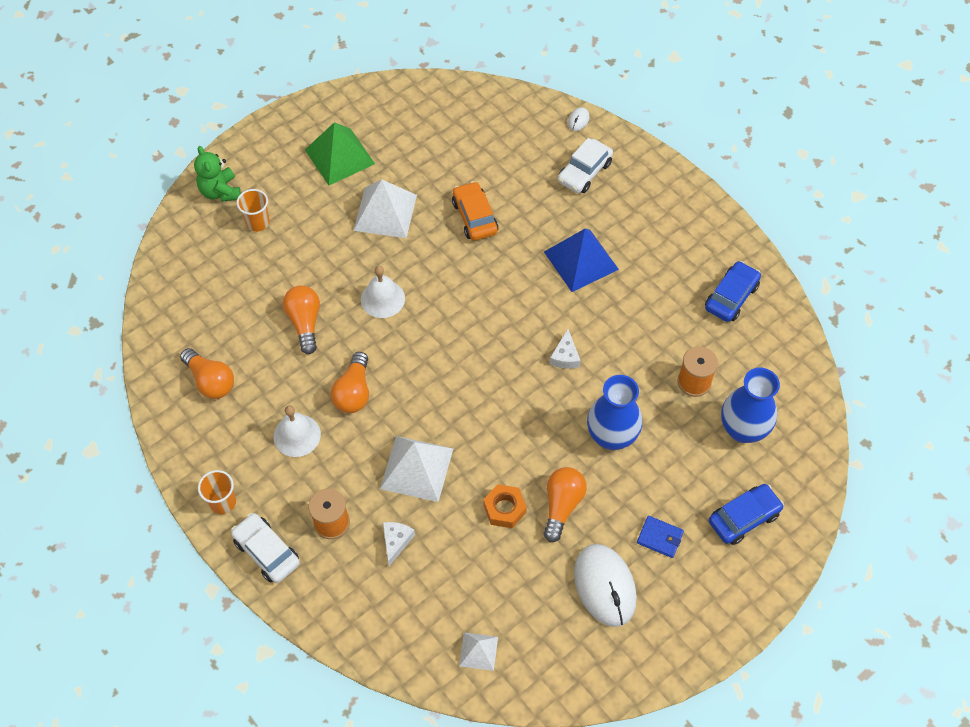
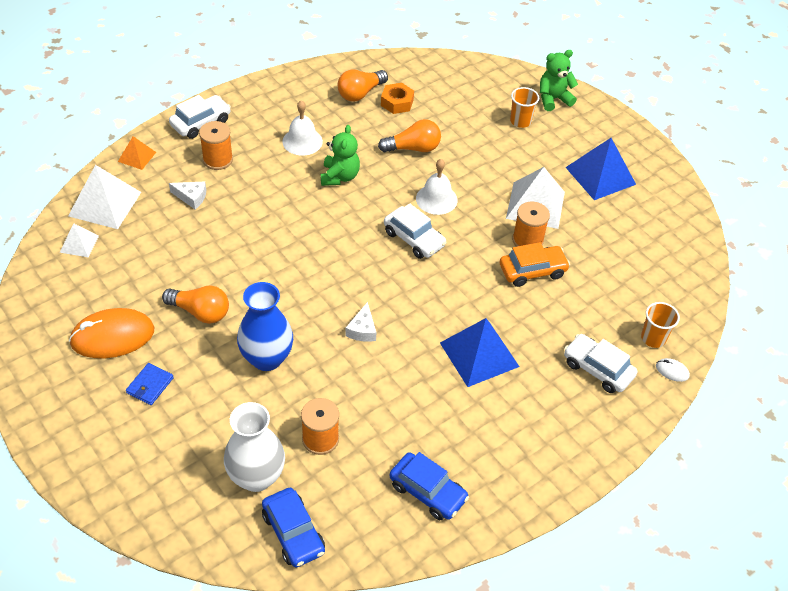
camera: 90 degrees right, 10 degrees down
(223, 502) = (249, 100): orange cup -> orange cup (653, 338)
(330, 616) = (137, 156): none -> orange pyramid
(340, 156) = (600, 176): green pyramid -> blue pyramid
(353, 392) = (339, 176): orange light bulb -> green teddy bear
(417, 468) = (258, 214): white pyramid -> white pyramid (104, 204)
(435, 220) = (527, 240): none -> orange spool
(441, 317) = (414, 239): none -> white car
(504, 509) = (206, 270): orange nut -> orange nut (397, 102)
(565, 356) = (362, 330): white cheese -> white cheese turned 90 degrees counterclockwise
(605, 586) = (112, 336): white mouse -> orange mouse
(742, 429) = (256, 477): blue vase -> white vase
(743, 518) = (154, 462): blue car -> blue car (293, 533)

